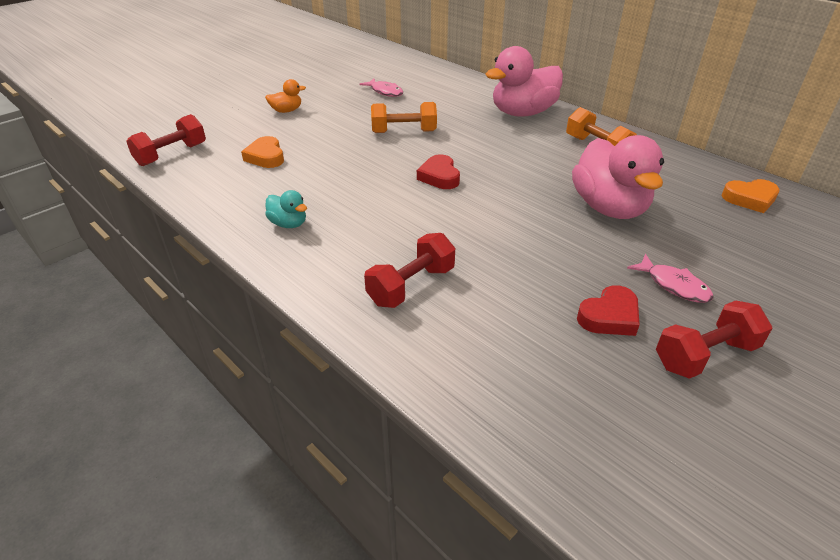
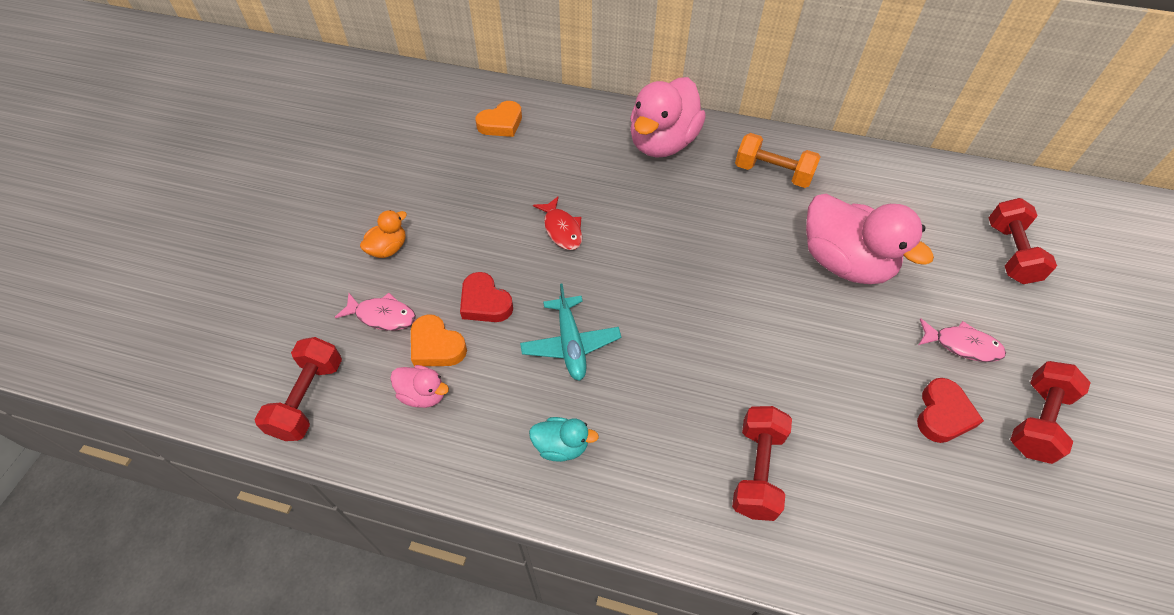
camera: 30 degrees left, 15 degrees up
(234, 174) = (423, 395): none -> pink duck
(349, 182) = (570, 344): none -> turquoise plane
(385, 92) = (482, 163): pink fish -> pink fish (382, 316)
(404, 132) = (562, 229): orange dumbbell -> red fish
(439, 176) = (657, 289): red heart -> red heart (485, 302)
(750, 199) = (944, 195): orange heart -> orange heart (501, 124)
(786, 250) = (1010, 253): none -> red dumbbell

